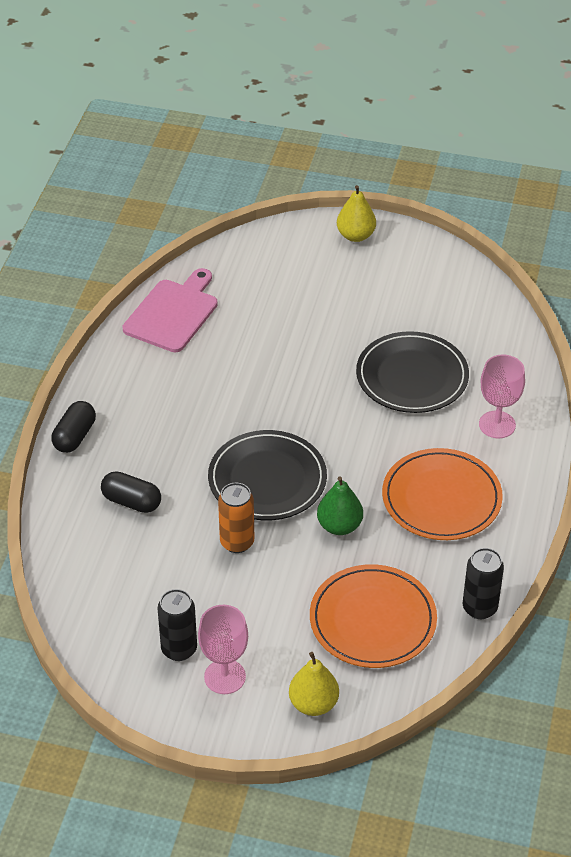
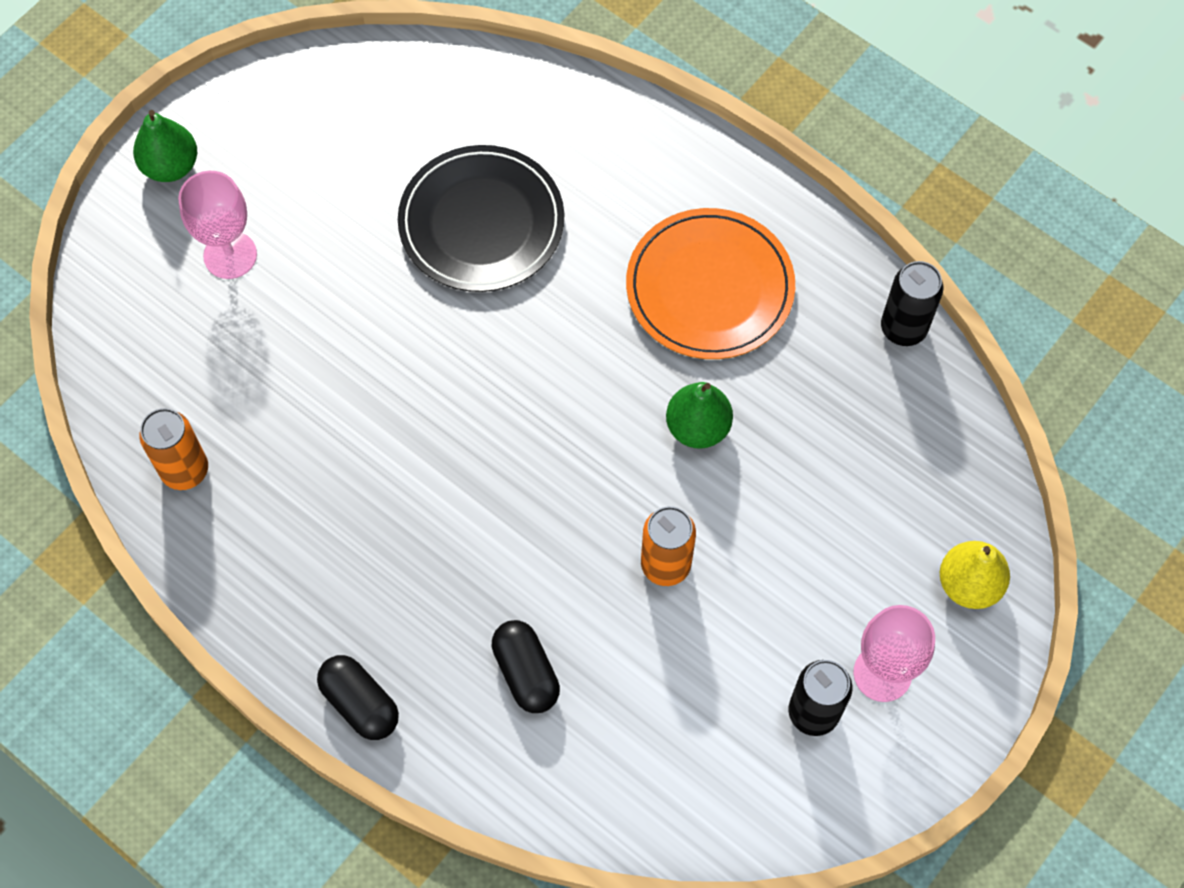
camera: 65 degrees left, 20 degrees up
(131, 502) = (526, 672): black capsule -> black capsule turned 75 degrees counterclockwise
(173, 313) = (185, 470): pink cutting board -> orange can
(267, 479) = (573, 480): black plate -> none
(355, 235) = (171, 166): yellow pear -> green pear
(372, 620) = (868, 457): orange plate -> none
(497, 424) = (618, 166): pink goblet -> pink goblet (230, 255)

